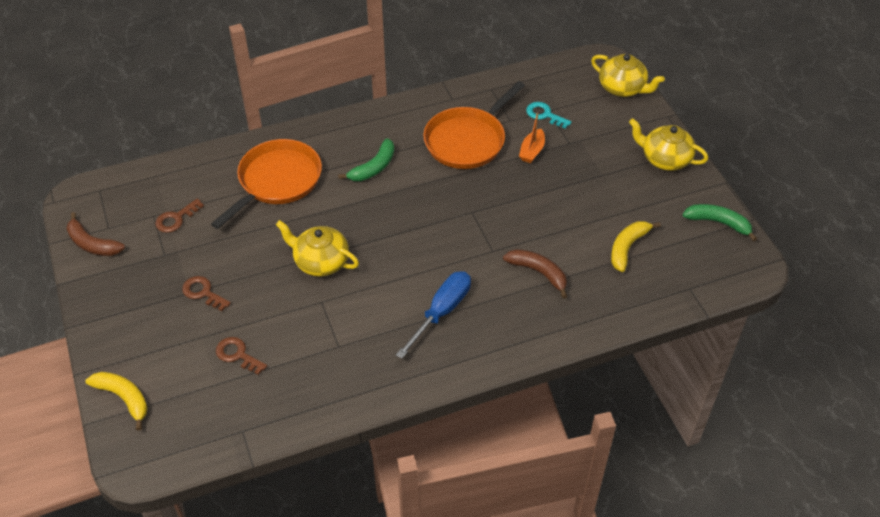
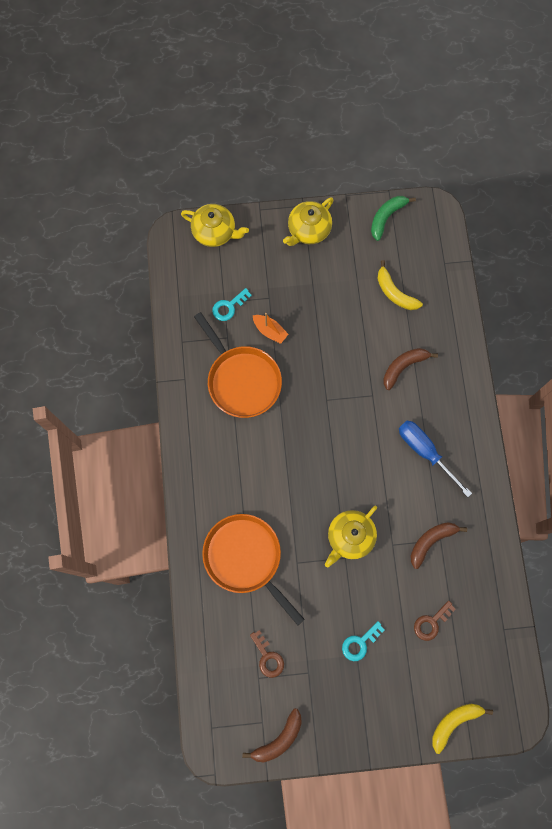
camera: 75 degrees left, 25 degrees up
(203, 293) = (360, 643): brown key -> turquoise key
(334, 337) = (431, 541): none -> brown banana
(373, 167) = (252, 469): green banana -> none
(622, 88) = (215, 232): yellow teapot -> yellow teapot turned 60 degrees clockwise

